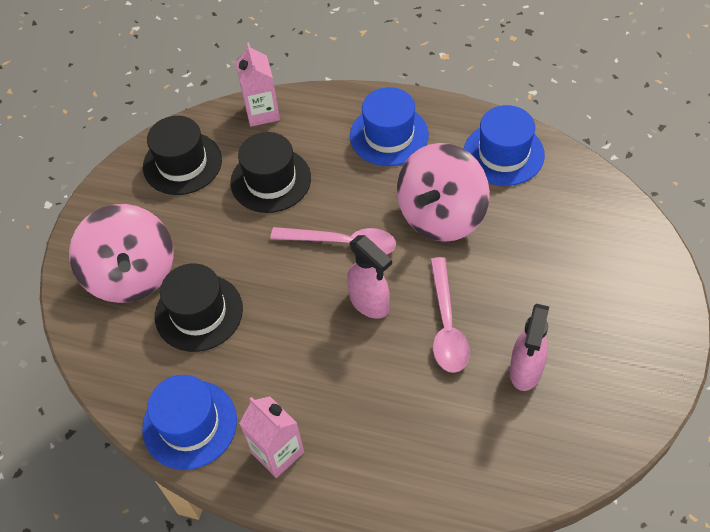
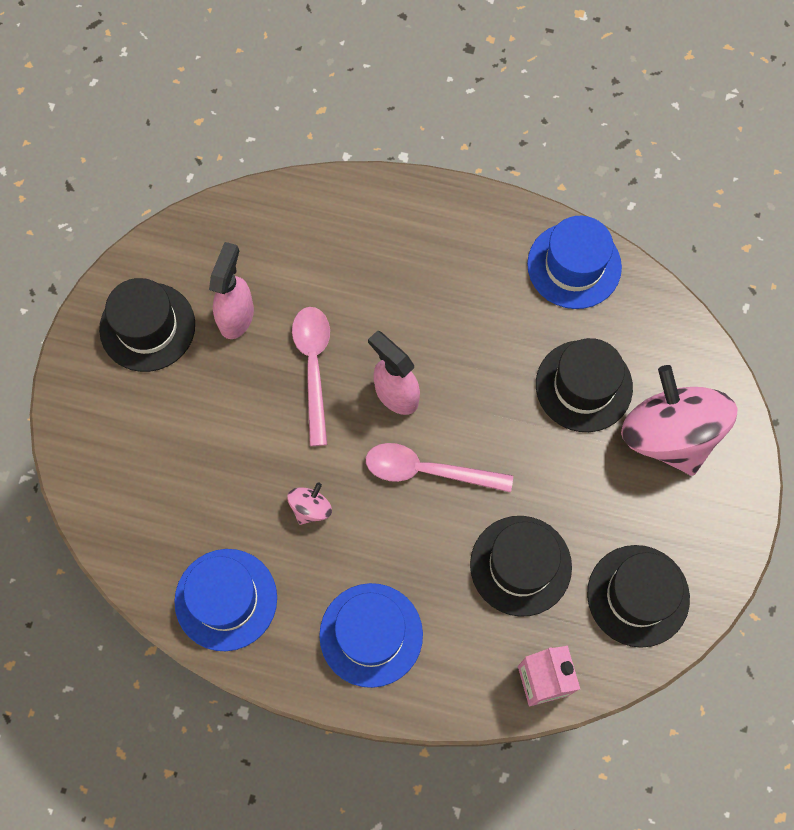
camera: 175 degrees right, 15 degrees up
(277, 452) = (484, 238): pink carton -> none
(441, 215) = (310, 508): pink spinning top -> pink spinning top, size x0.41
(612, 359) = (147, 327): none -> black hat

